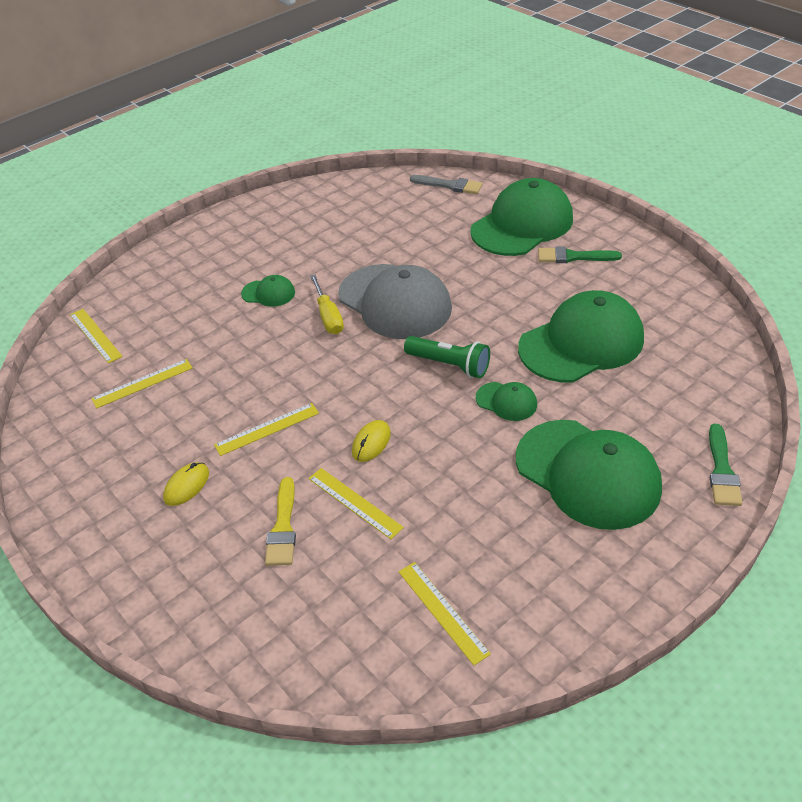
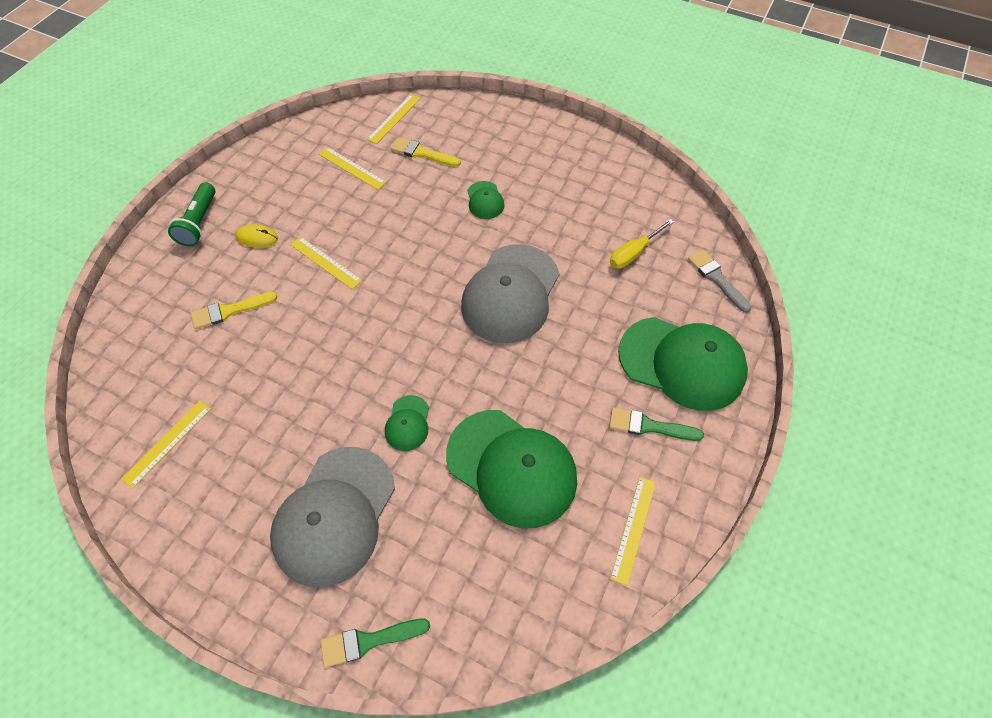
camera: 65 degrees right, 15 degrees up
(167, 324) = (422, 153): none -> yellow brush
(328, 316) = (471, 252): yellow screwdriver -> yellow screwdriver (634, 253)
(354, 502) = (263, 348): yellow ruler -> yellow ruler (633, 529)
(371, 442) = (329, 336): yellow mouse -> none
(450, 185) = (716, 278): grey brush -> grey brush turned 150 degrees clockwise
(450, 365) = (441, 363): green flashlight -> green flashlight (199, 223)
(573, 257) = (649, 426): green brush -> green brush turned 60 degrees counterclockwise
(588, 474) = (334, 515): green cap -> grey cap

